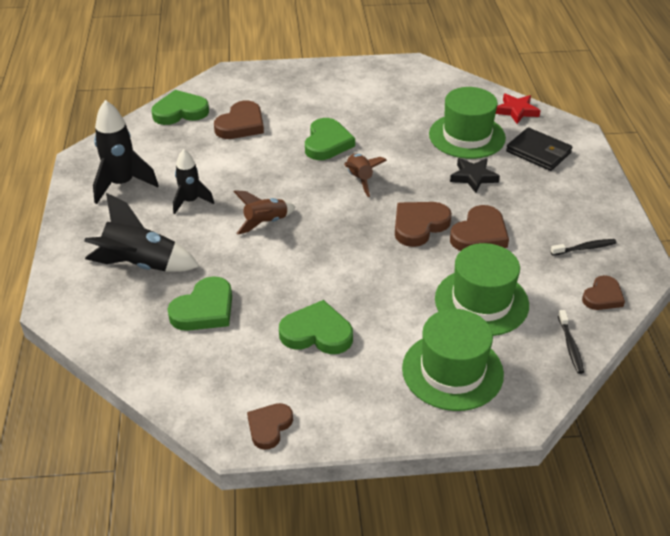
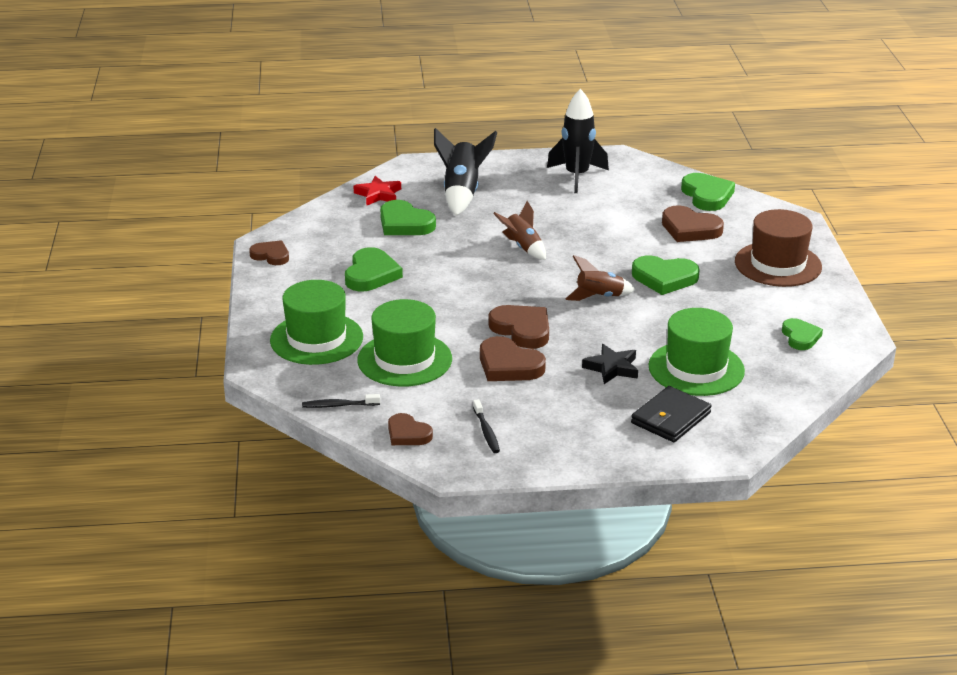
camera: 90 degrees right, 10 degrees down
(190, 201) = (553, 209): black rocket -> none
(305, 87) = (778, 264): none -> brown hat
(415, 87) = (800, 337): none -> green heart
(516, 111) = (763, 410): red star -> red star (378, 194)

